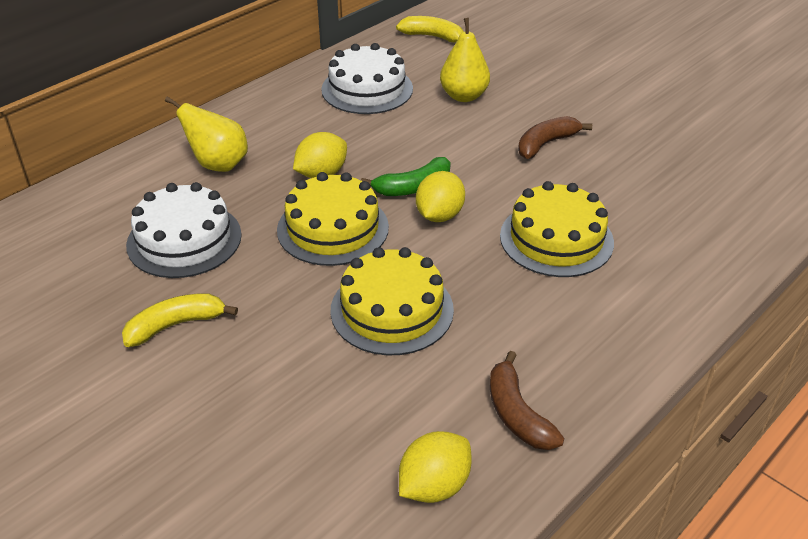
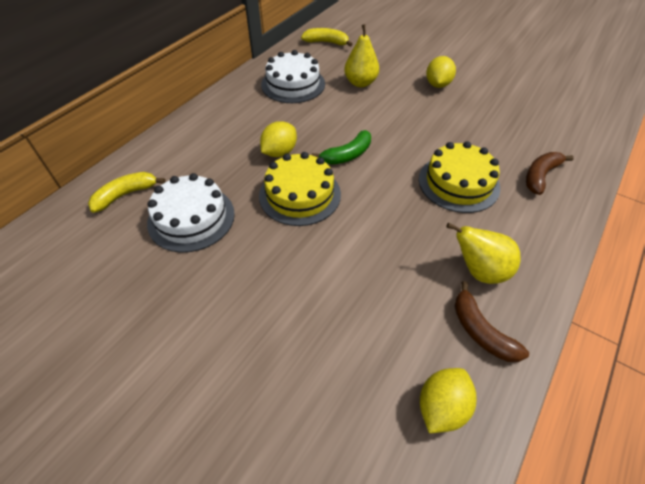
camera: 10 degrees left, 10 degrees up
(175, 325) = (202, 293): yellow banana -> yellow banana (125, 195)
(218, 165) = (202, 153): yellow pear -> yellow pear (479, 271)
(392, 310) = (362, 256): yellow cake -> none
(439, 215) = (372, 175): yellow lemon -> yellow lemon (437, 84)
(546, 144) = (426, 112): brown banana -> brown banana (540, 176)

